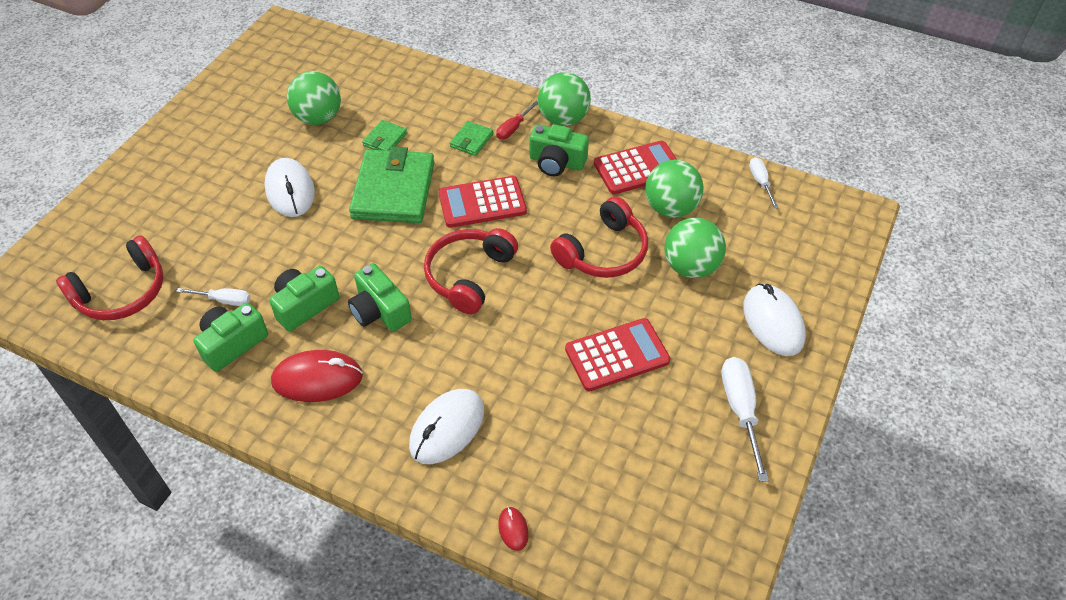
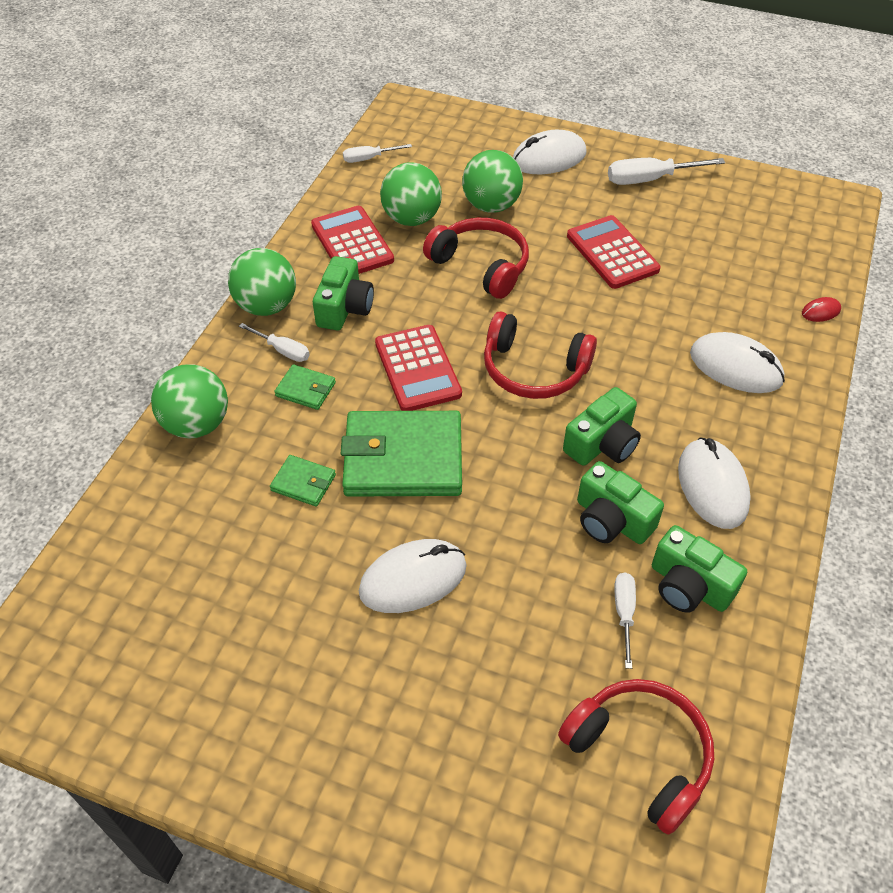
camera: 95 degrees left, 0 degrees up
(317, 379) = (712, 486): red mouse -> white mouse
(318, 118) = (255, 574): green ball -> green ball (197, 424)
(513, 128) = (283, 351): red screwdriver -> white screwdriver

